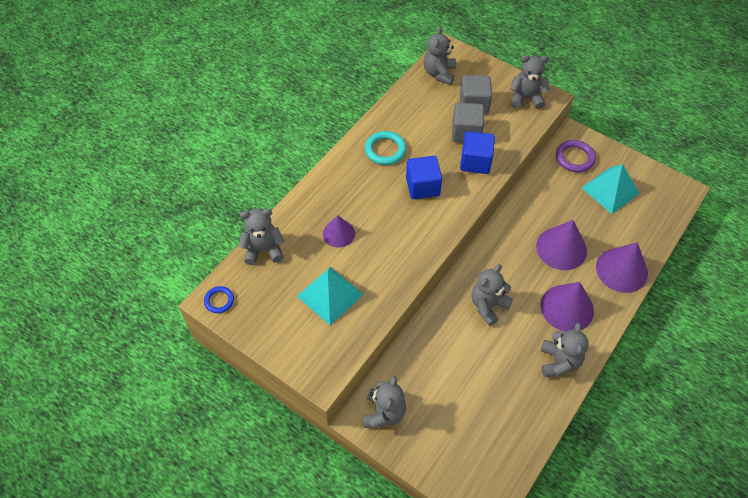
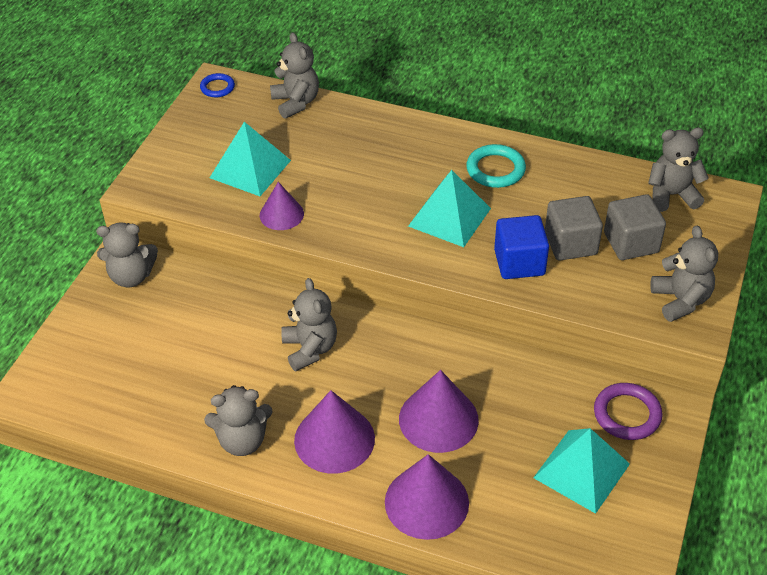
camera: 75 degrees right, 10 degrees down
(338, 233) = (341, 157): purple cone -> purple cone (281, 214)
(422, 186) = (449, 217): blue cube -> turquoise pyramid
(488, 306) = (310, 349): grey teddy bear -> grey teddy bear turned 45 degrees clockwise

